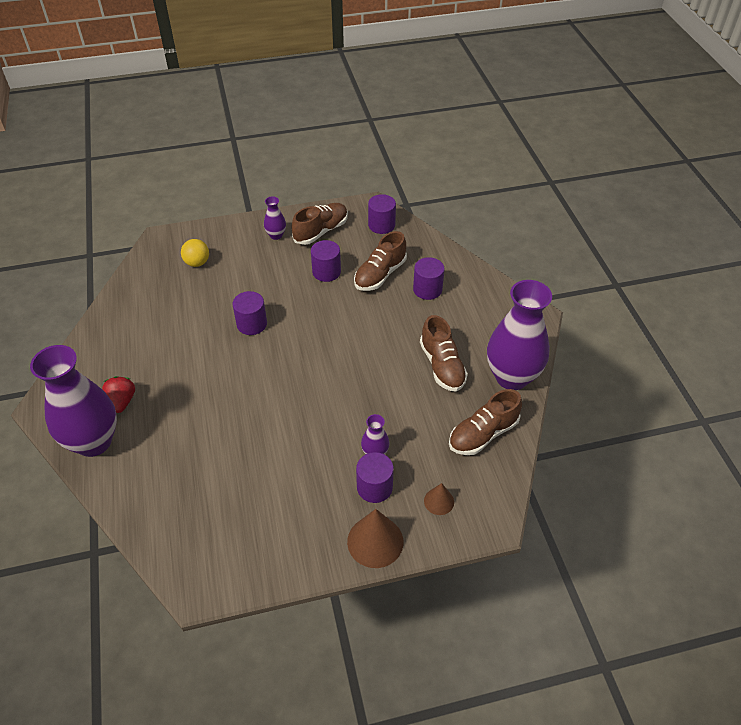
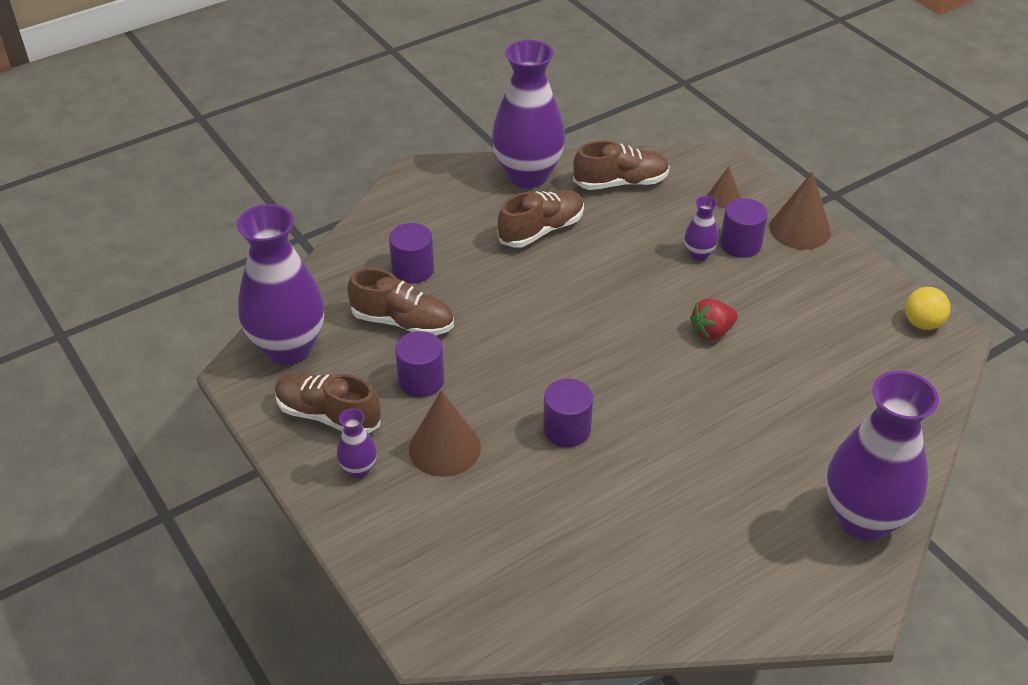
camera: 110 degrees left, 5 degrees down
(122, 401) = (784, 519): red strawberry -> red strawberry (712, 332)
(197, 263) = (468, 552): yellow ball -> yellow ball (922, 323)
(270, 270) = (444, 448): none -> brown cone
(381, 225) = (288, 348): purple cylinder -> purple vase
(483, 434) = (621, 183): brown shoe -> brown shoe turned 45 degrees counterclockwise

